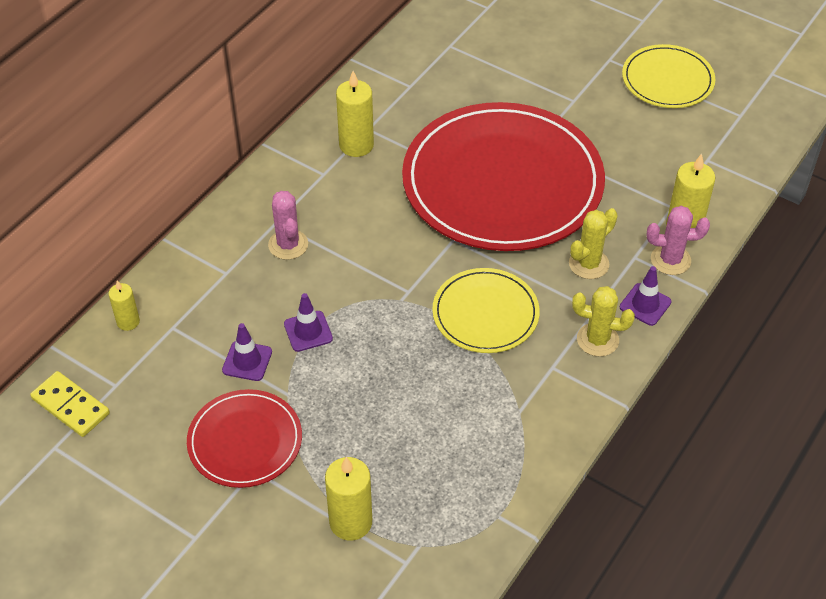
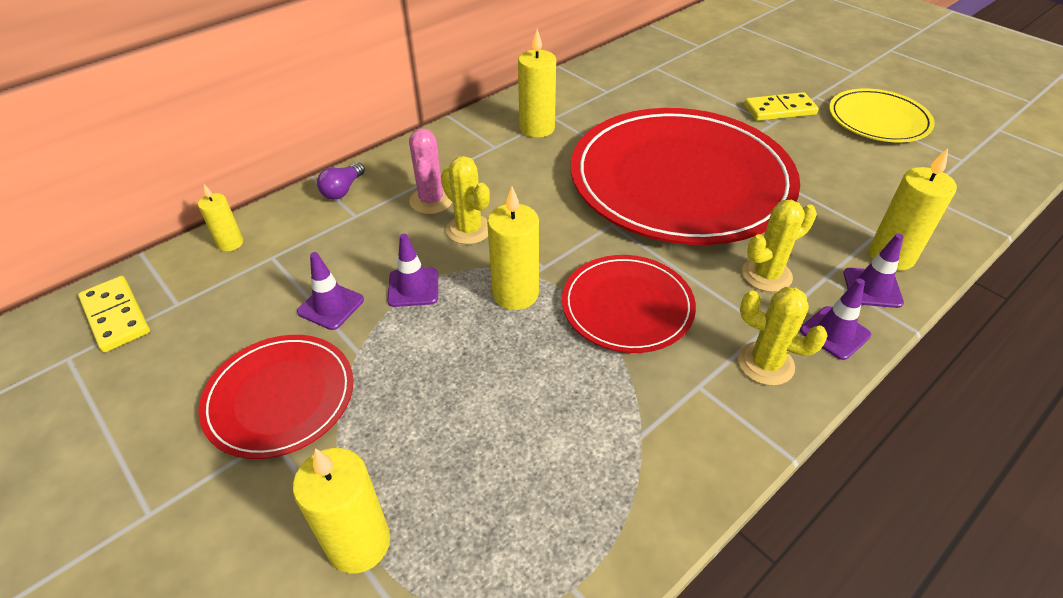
camera: 15 degrees right, 5 degrees down
(201, 248) = (343, 190): none -> purple light bulb
(333, 268) = (469, 229): none -> yellow cactus
(394, 320) = (515, 294): none -> yellow candle
(485, 313) = (627, 306): yellow plate -> red plate
(577, 83) = (779, 110): none -> yellow domino
(670, 260) = (872, 288): pink cactus -> purple traffic cone

